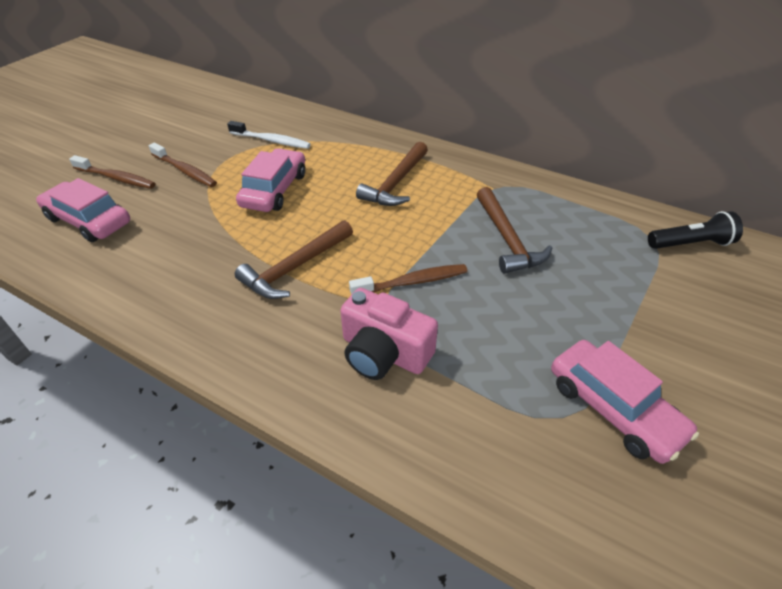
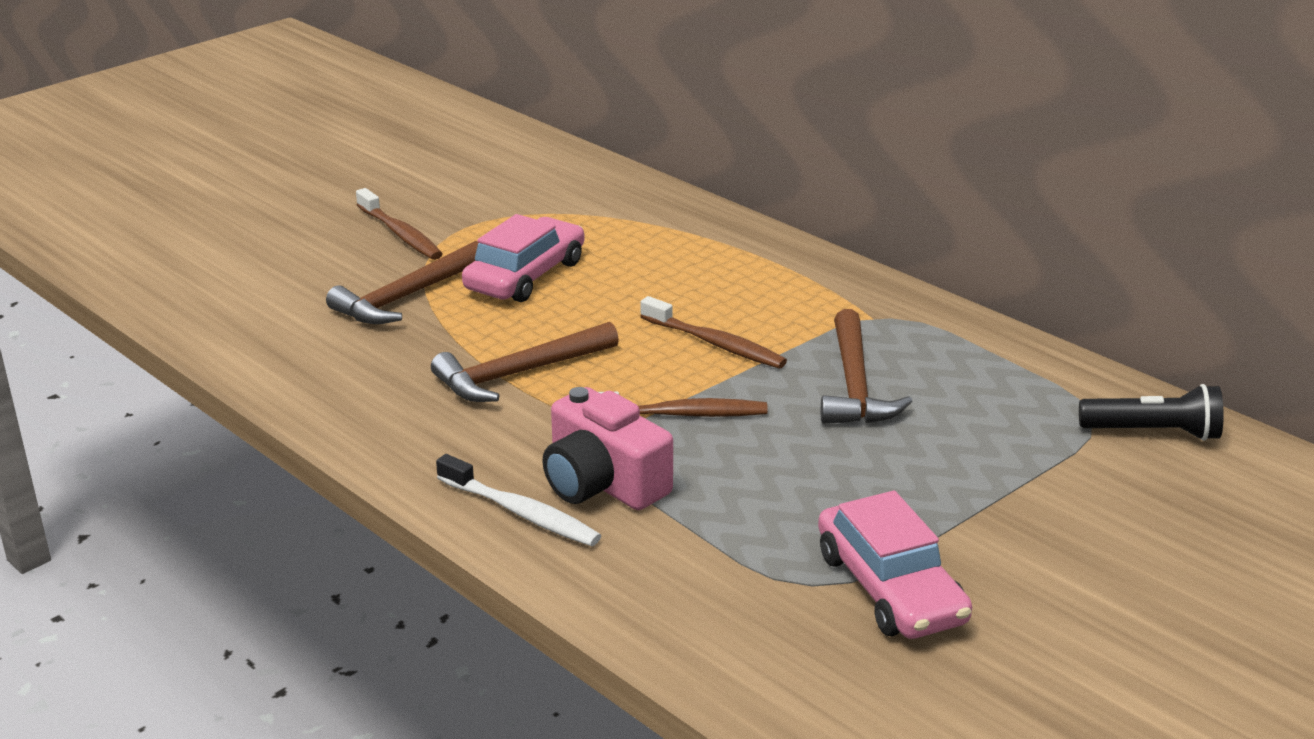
camera: 15 degrees right, 15 degrees down
(89, 220) = (249, 279): pink car -> none
(116, 178) = (298, 231): brown toothbrush -> brown toothbrush (715, 344)
(271, 141) = (546, 209): white toothbrush -> white toothbrush (521, 513)
(396, 183) = (717, 291): brown hammer -> brown hammer (406, 297)

